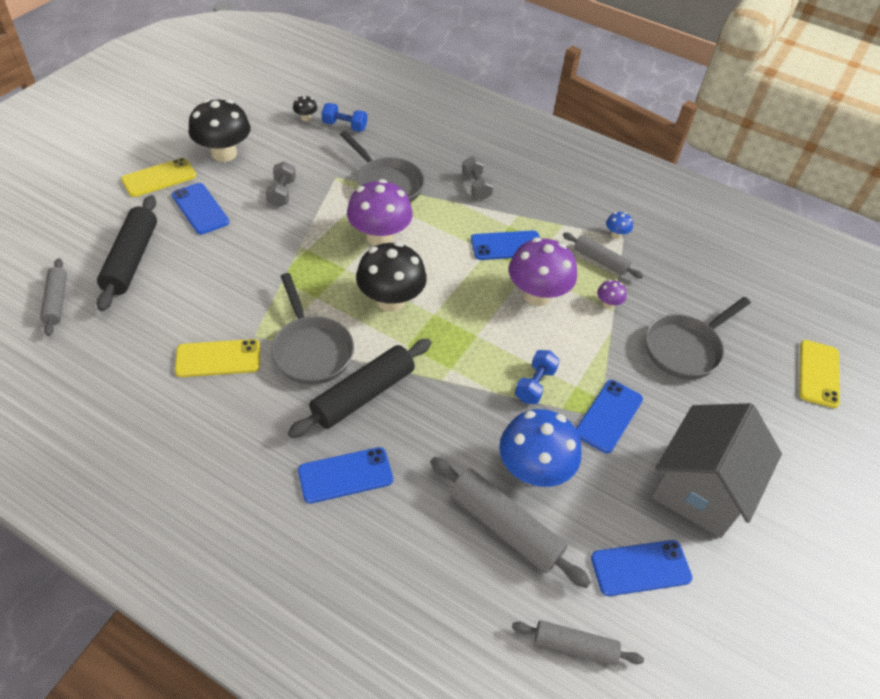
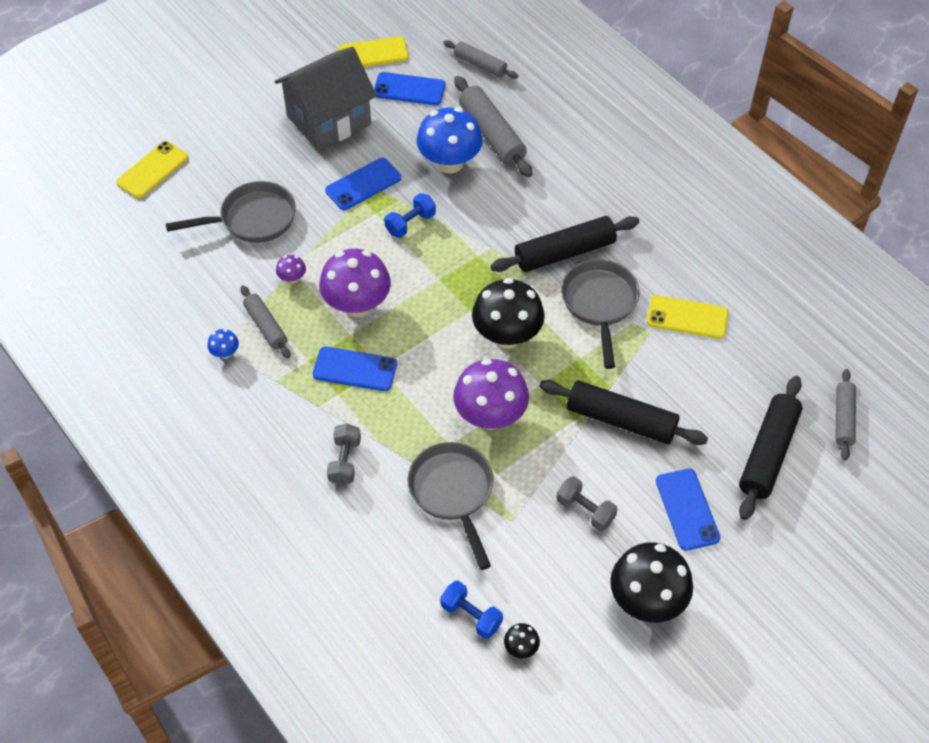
camera: 155 degrees left, 5 degrees up
(159, 178) = (734, 575): yellow phone -> yellow phone (373, 53)
(267, 257) = (621, 420): none -> black rolling pin
(282, 193) = (585, 510): grey dumbbell -> grey dumbbell turned 75 degrees counterclockwise
(345, 475) = (598, 196): blue phone -> none

